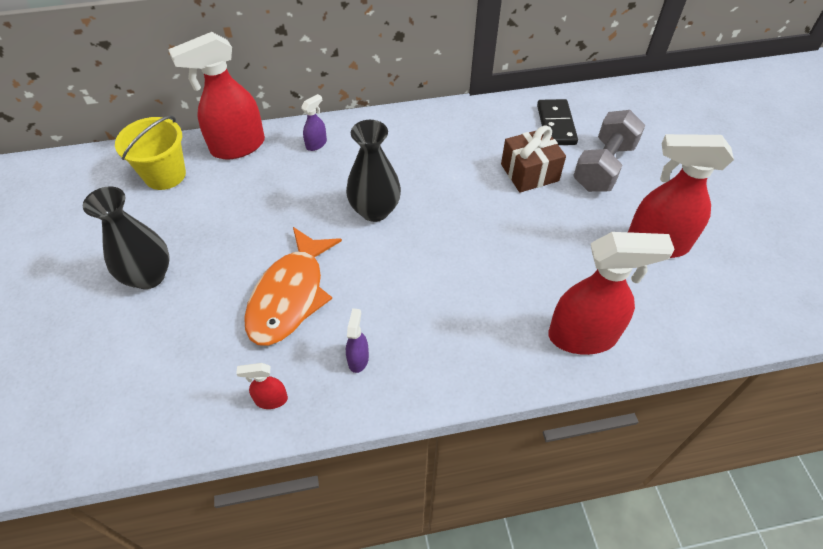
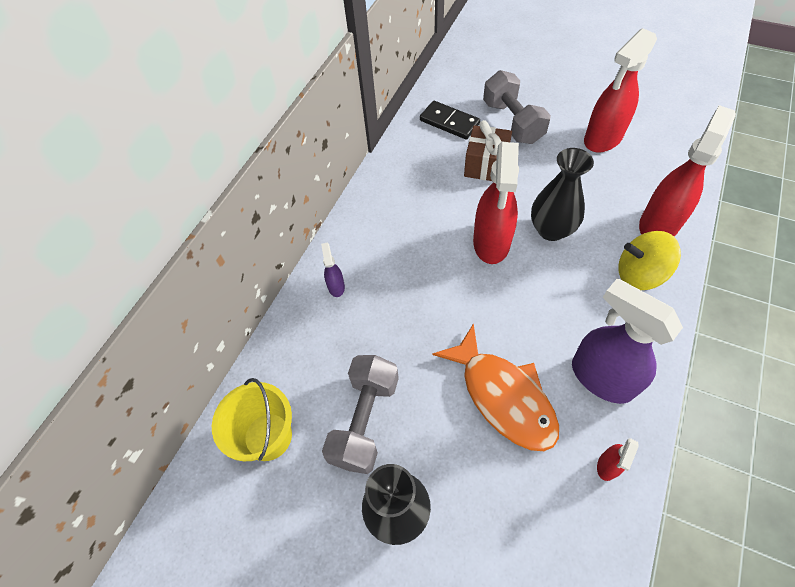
camera: 50 degrees left, 5 degrees up
(211, 220) = (365, 420): none -> grey dumbbell
(237, 147) = (284, 352): red spray bottle -> red spray bottle (491, 243)
(358, 359) = (601, 377): purple spray bottle -> purple spray bottle, size x2.26
(375, 210) = (450, 284): black vase -> black vase (551, 230)
(502, 344) = (639, 274): none -> yellow spinning top

